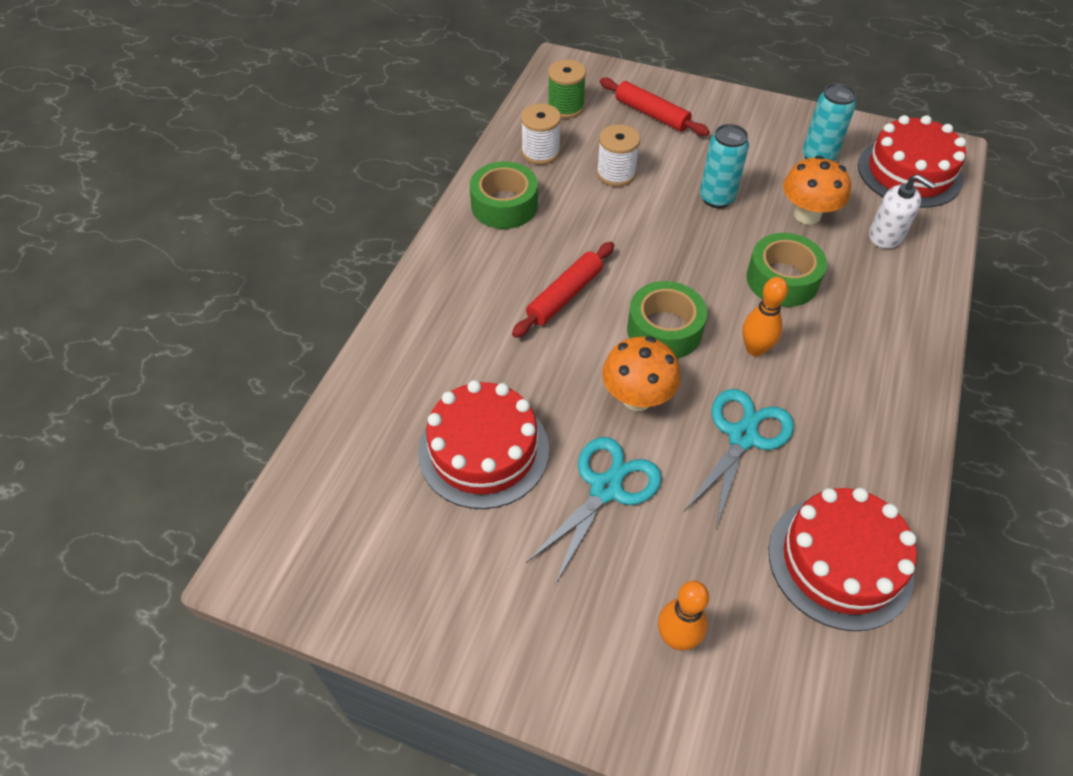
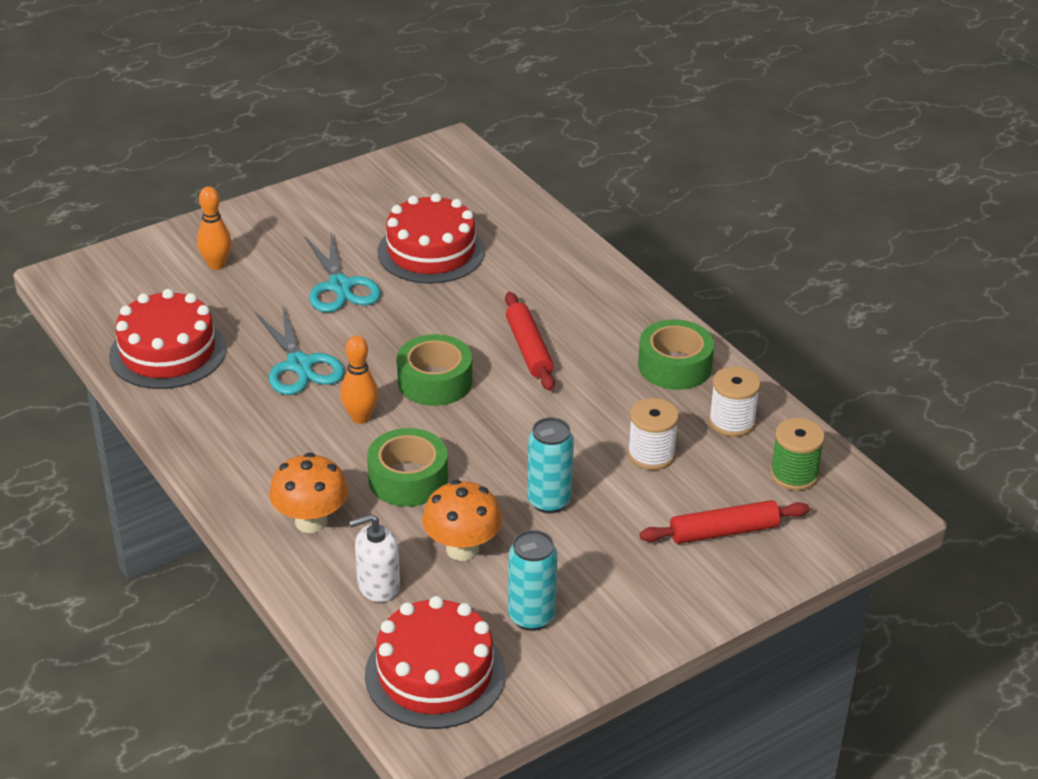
camera: 125 degrees right, 15 degrees down
(637, 398) = (391, 335): orange mushroom -> orange mushroom (311, 521)

